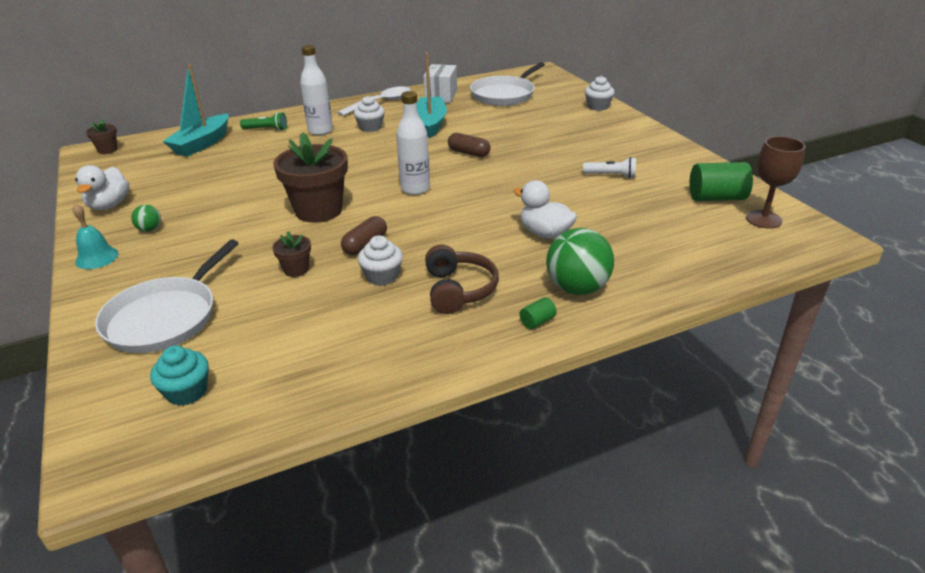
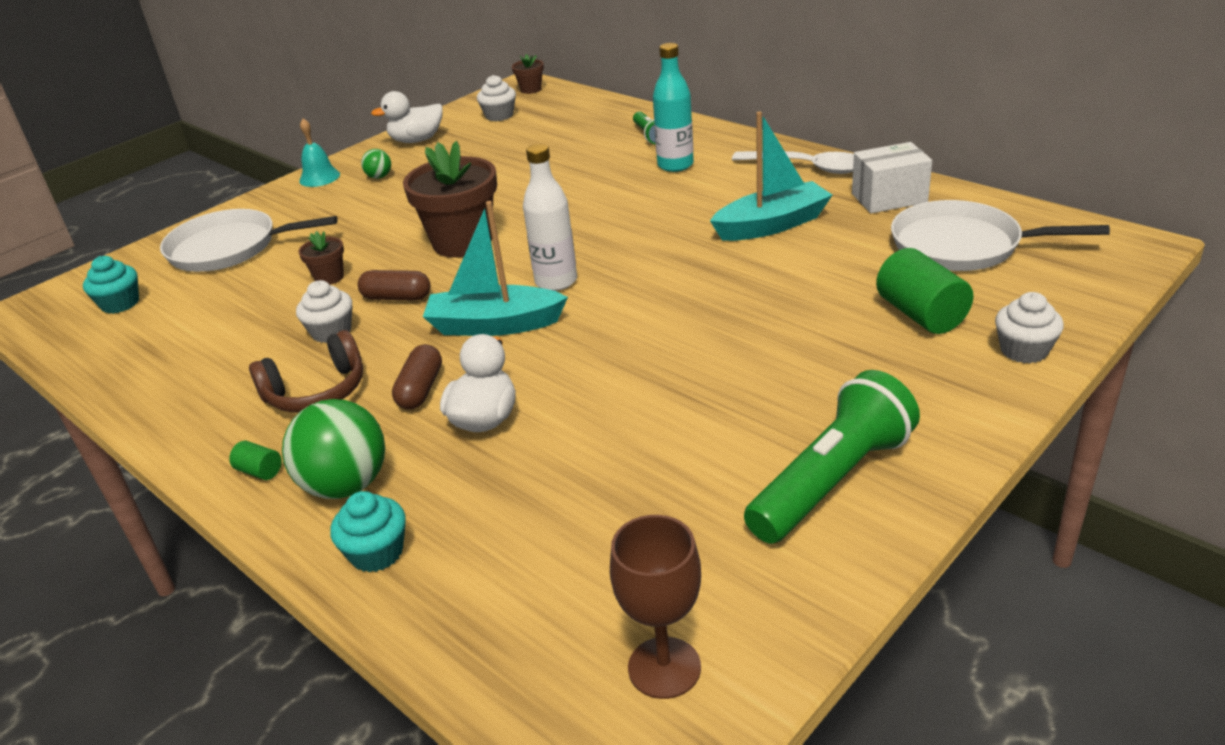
camera: 70 degrees right, 0 degrees up
(202, 144) = (581, 121): turquoise boat -> turquoise boat (494, 325)
(320, 131) = (675, 165): white bottle -> turquoise bottle
(370, 127) = (717, 190): white cupcake -> white cupcake (499, 115)
(468, 153) = (698, 285): brown capsule -> brown capsule (420, 389)
(611, 175) = (721, 436): white flashlight -> none
(648, 284) = (377, 553): none -> turquoise cupcake
(660, 161) = (832, 481): none -> green flashlight
(716, 198) = (718, 584): green cylinder -> green cylinder (921, 314)

